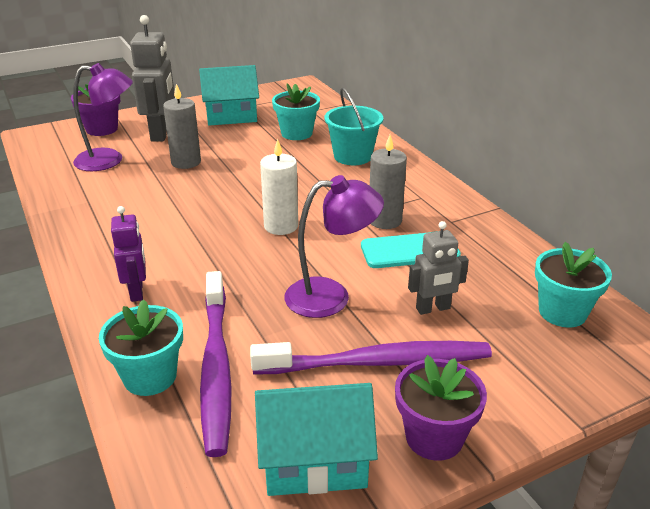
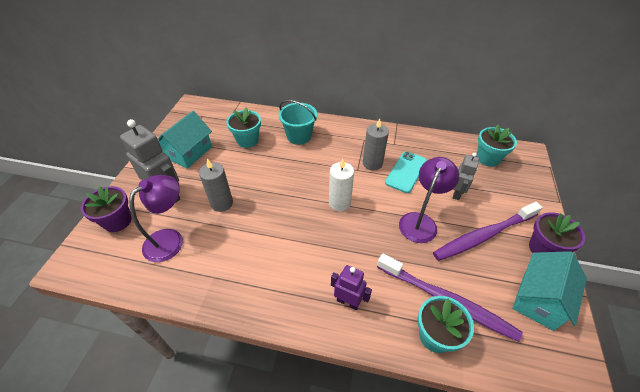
camera: 50 degrees left, 15 degrees up
(378, 362) = (483, 235): purple toothbrush -> purple toothbrush turned 150 degrees counterclockwise

